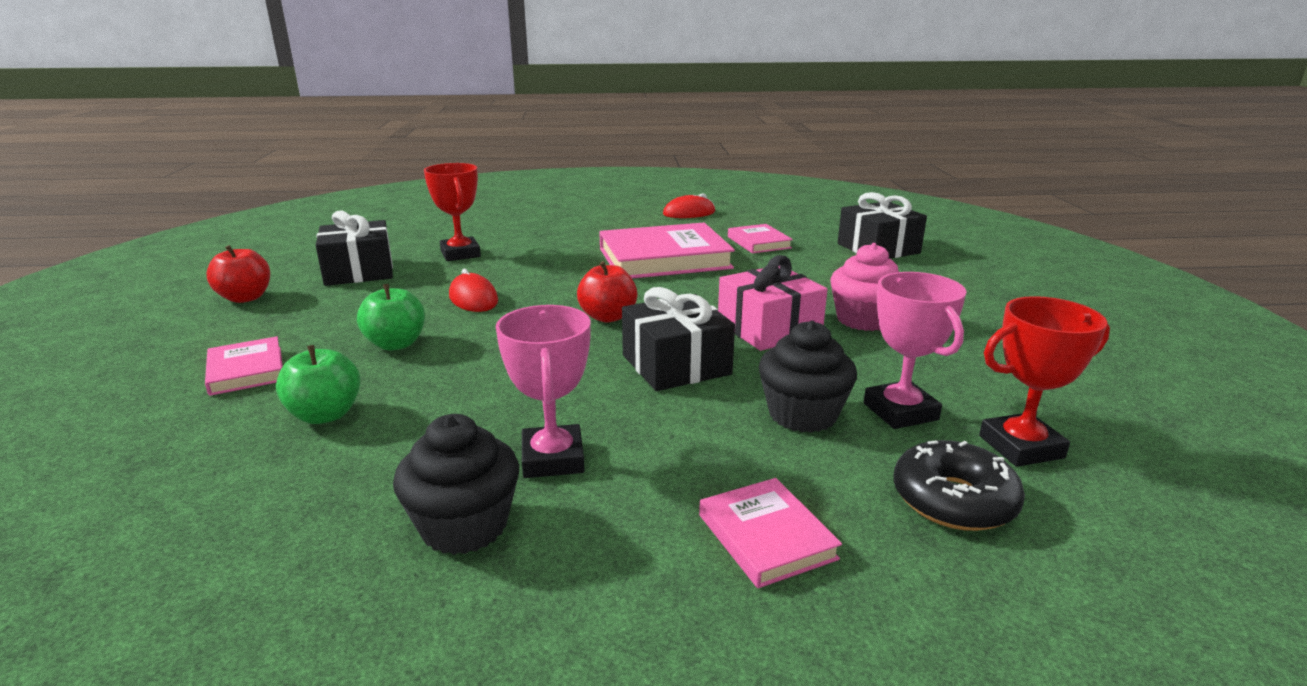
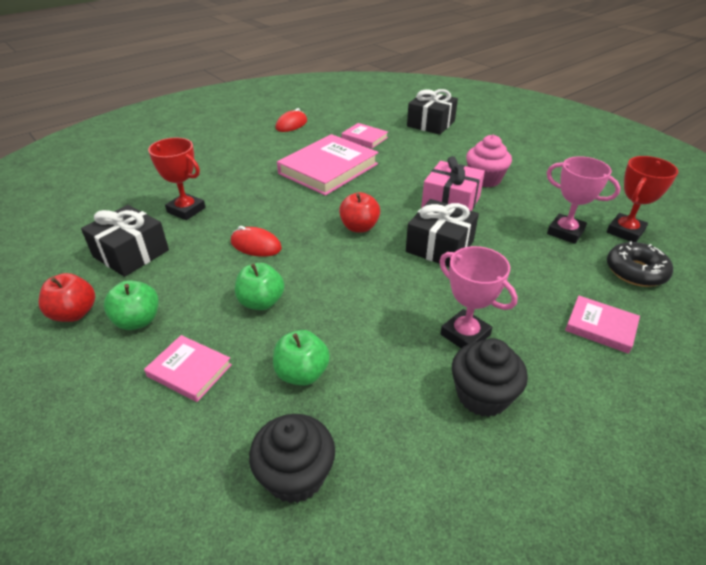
camera: 35 degrees left, 15 degrees up
(277, 320) = (138, 321): none -> green apple
(802, 414) = (532, 252): black cupcake -> black cupcake (295, 475)

